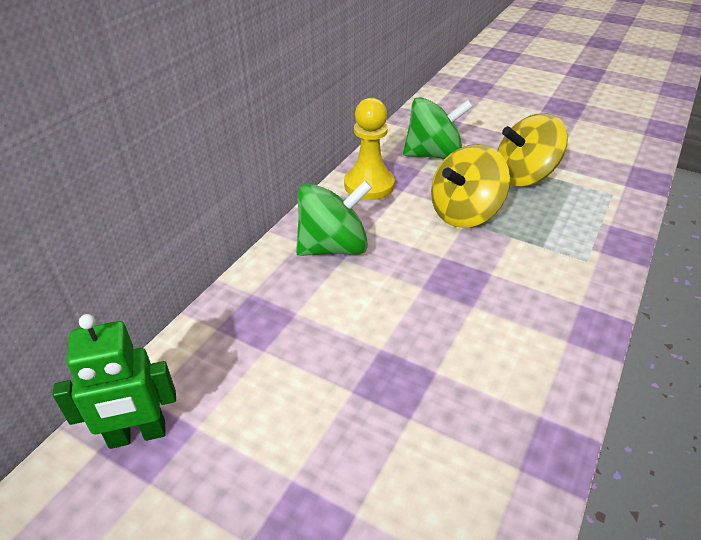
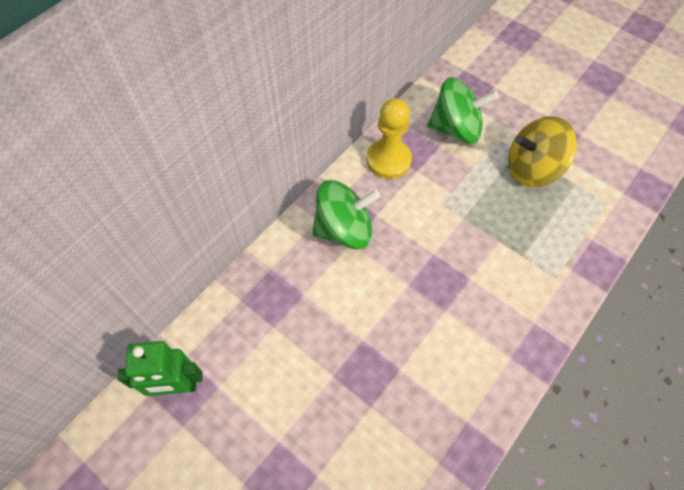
camera: 10 degrees right, 20 degrees up
(464, 213) = (465, 207): yellow spinning top -> none

